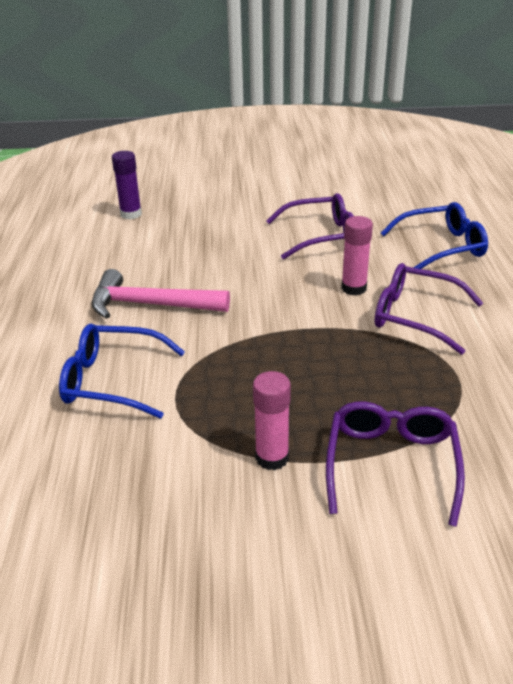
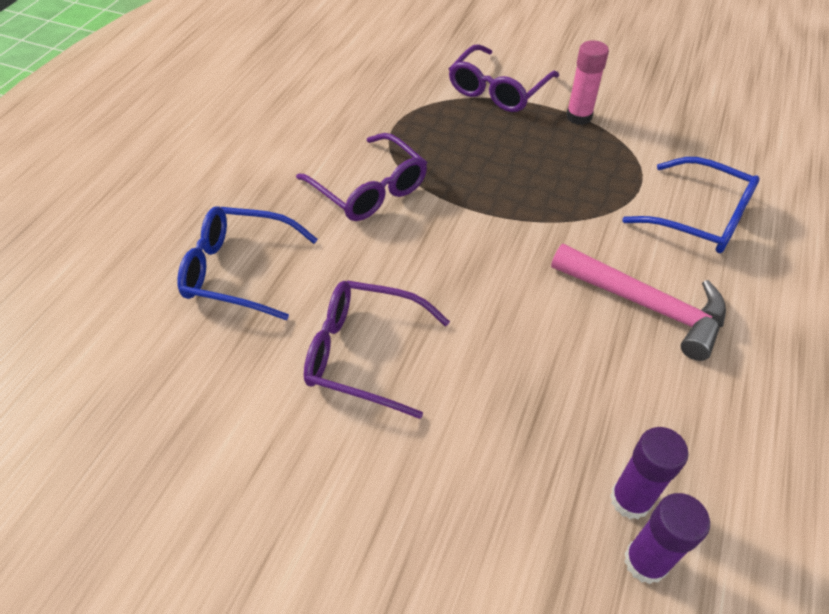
camera: 155 degrees left, 15 degrees up
(142, 227) = (630, 499): none -> purple glue stick
(353, 288) = (398, 245): pink glue stick -> none

